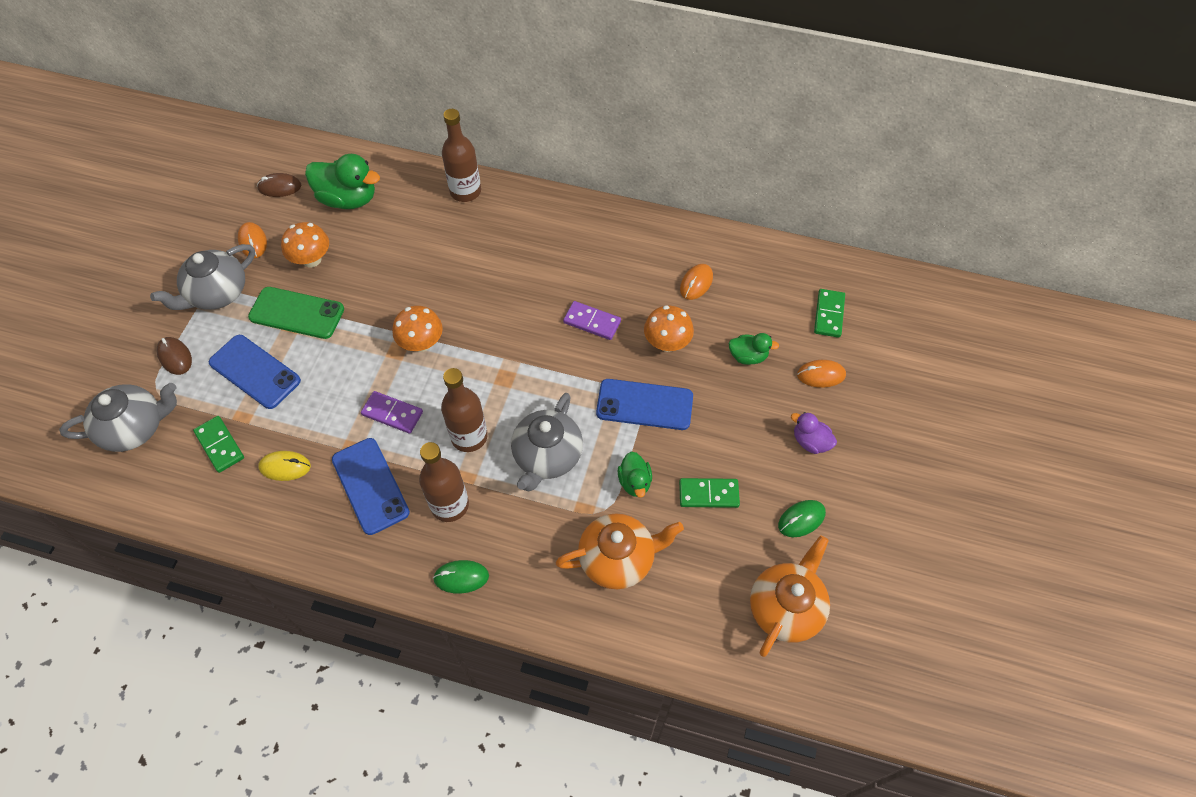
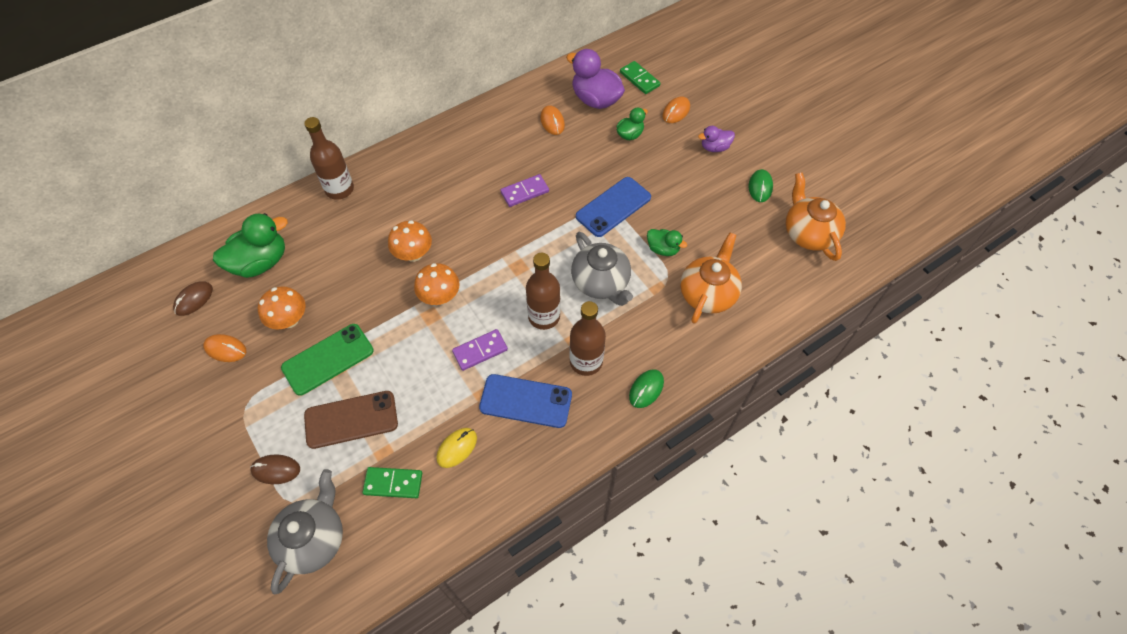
camera: 50 degrees left, 0 degrees up
(217, 293) = (247, 403): grey teapot -> none
(255, 372) = (351, 419): blue phone -> brown phone
(667, 343) = (580, 166): orange mushroom -> orange mushroom (413, 254)
(708, 494) = (705, 218): green domino -> none
(761, 297) = (595, 100): none -> purple duck

